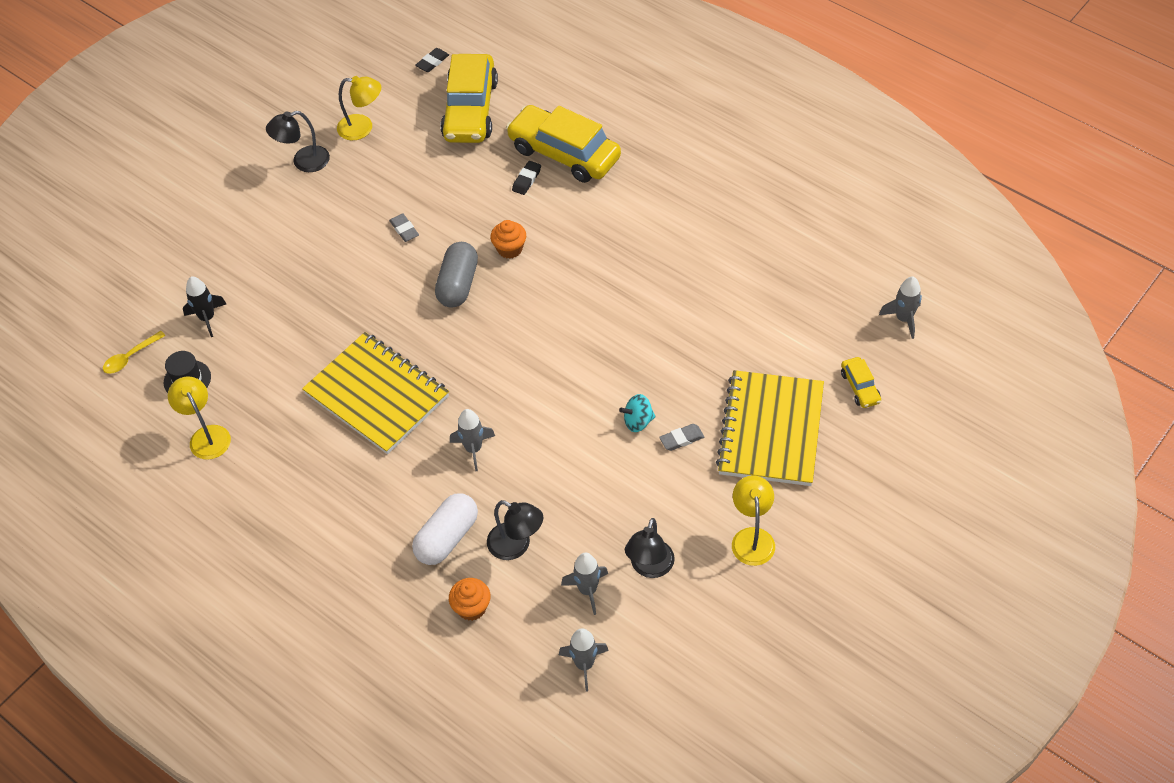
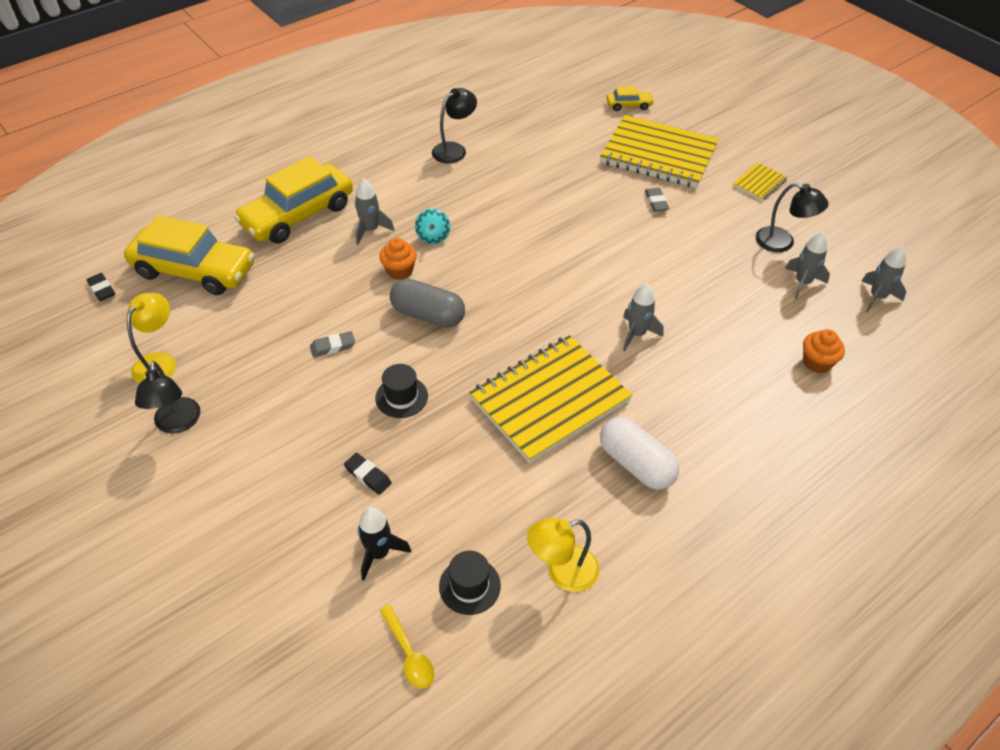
camera: 80 degrees left, 5 degrees down
(358, 291) = (401, 397): none -> black hat
(447, 538) = (737, 369): white capsule -> white capsule (636, 464)
(516, 546) = (752, 321): black lamp -> black lamp (454, 149)
(526, 180) = (316, 245): black eraser -> black eraser (368, 475)
(638, 421) = (631, 223): turquoise spinning top -> turquoise spinning top (433, 237)
(752, 538) = (759, 183): yellow lamp -> yellow notebook
(903, 319) = (571, 74): grey rocket -> grey rocket (370, 230)

